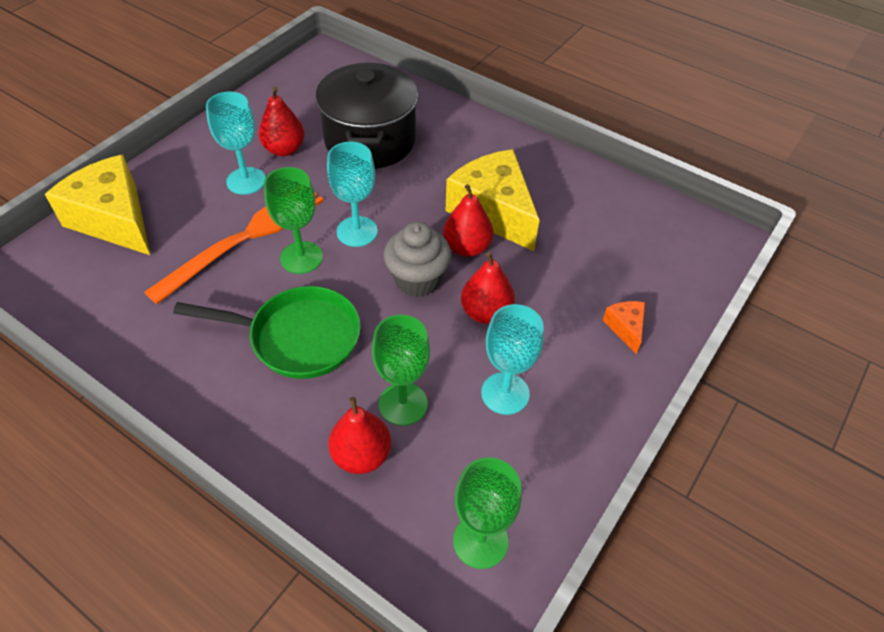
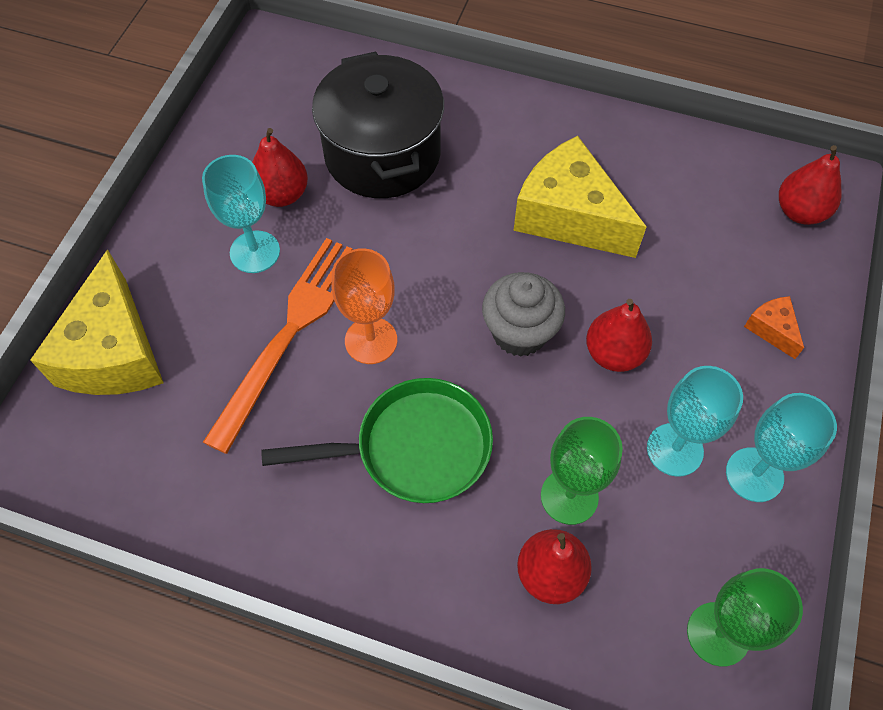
camera: 15 degrees left, 10 degrees up
(114, 220) = (114, 352): yellow cheese -> yellow cheese turned 120 degrees counterclockwise
(301, 257) = (371, 340): green goblet -> orange goblet
(357, 231) = (421, 287): turquoise goblet -> turquoise goblet (754, 474)
(467, 247) = (558, 273): red pear -> red pear (800, 211)

